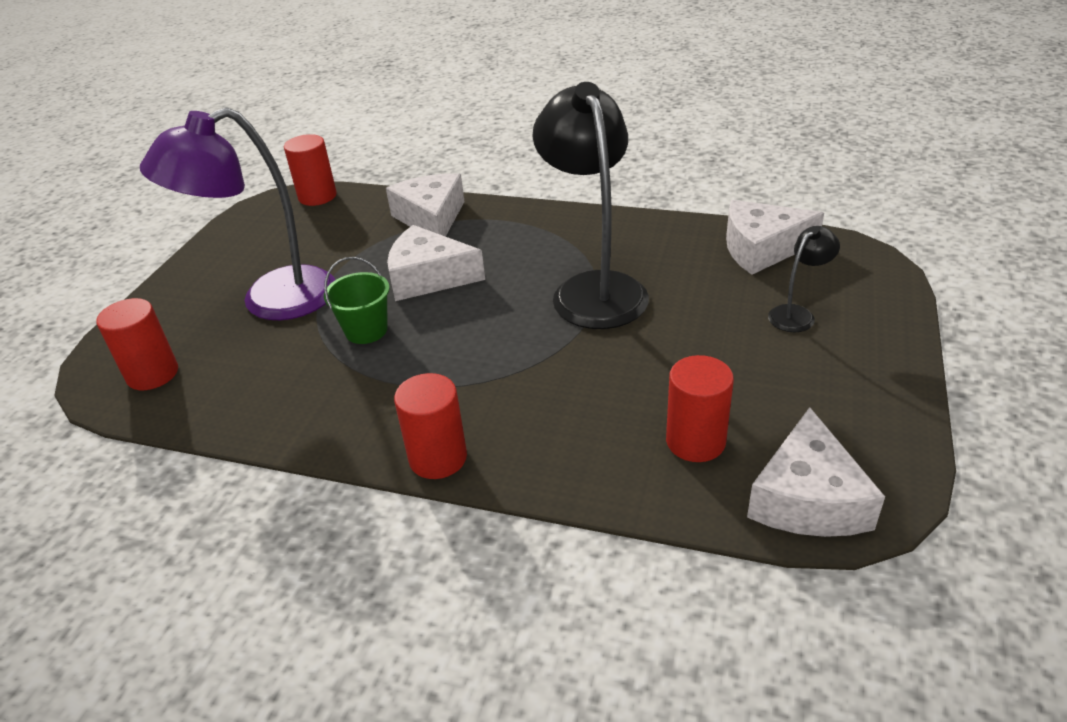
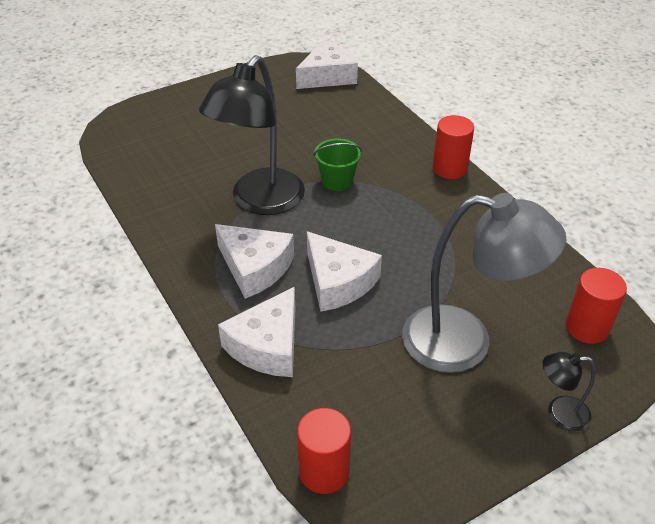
camera: 140 degrees left, 5 degrees up
(270, 301) = (465, 342): purple lamp -> grey lamp
(366, 330) = (420, 265): green bucket -> green bucket (337, 181)
(695, 441) = (334, 111): red cylinder -> none
(761, 248) = (140, 163): white cheese -> white cheese (255, 268)
(797, 314) = (200, 124): black lamp -> black lamp (559, 413)

